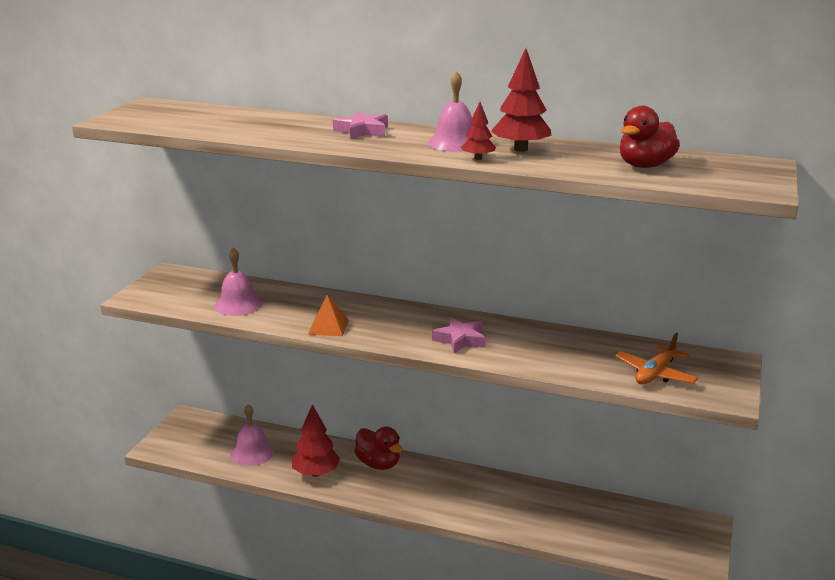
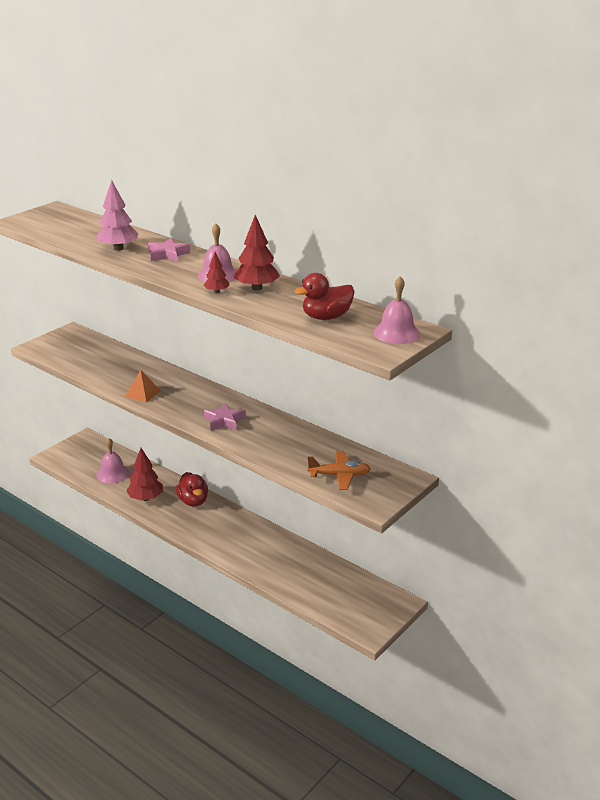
camera: 20 degrees right, 5 degrees up
(238, 305) = (97, 365): pink bell -> pink bell (396, 333)
(289, 132) = (118, 248): none -> pink tree
(655, 374) = (339, 475): orange plane -> orange plane turned 150 degrees counterclockwise

